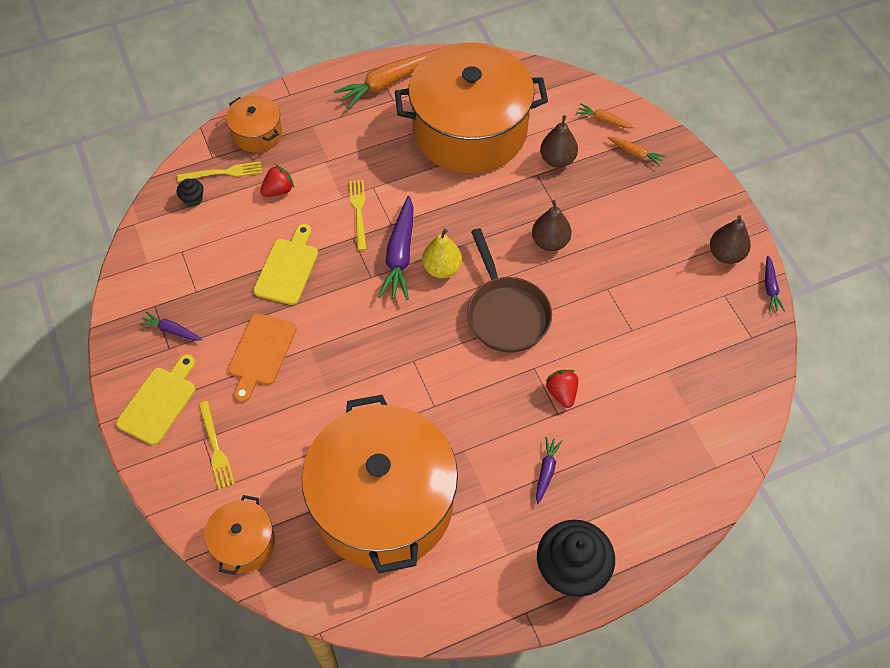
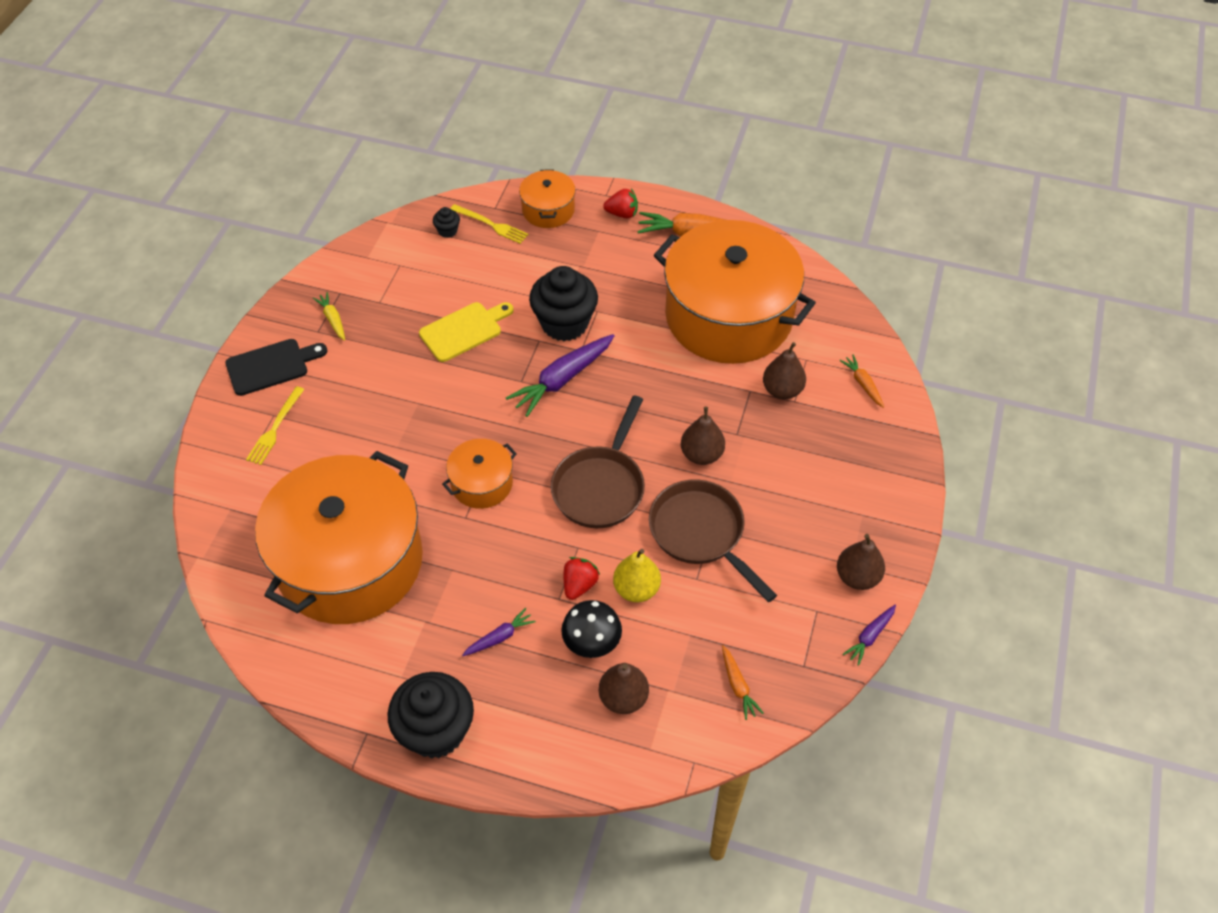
camera: 40 degrees right, 5 degrees down
(159, 402) = (271, 366): yellow cutting board -> black cutting board
(171, 330) = (333, 319): purple carrot -> yellow carrot
(243, 543) = (223, 512): orange pot -> orange pot (482, 483)
(261, 353) = (378, 381): orange cutting board -> none
(278, 190) = (519, 265): red strawberry -> red strawberry (622, 214)
(359, 212) = (564, 323): yellow fork -> black cupcake
(442, 269) = (585, 413): yellow pear -> yellow pear (636, 589)
(603, 297) = (700, 533): none -> brown pan
(610, 426) = (592, 643): none -> black mushroom
(635, 153) = (863, 432): orange carrot -> orange carrot (738, 686)
(667, 447) = (623, 698): none -> brown pear

